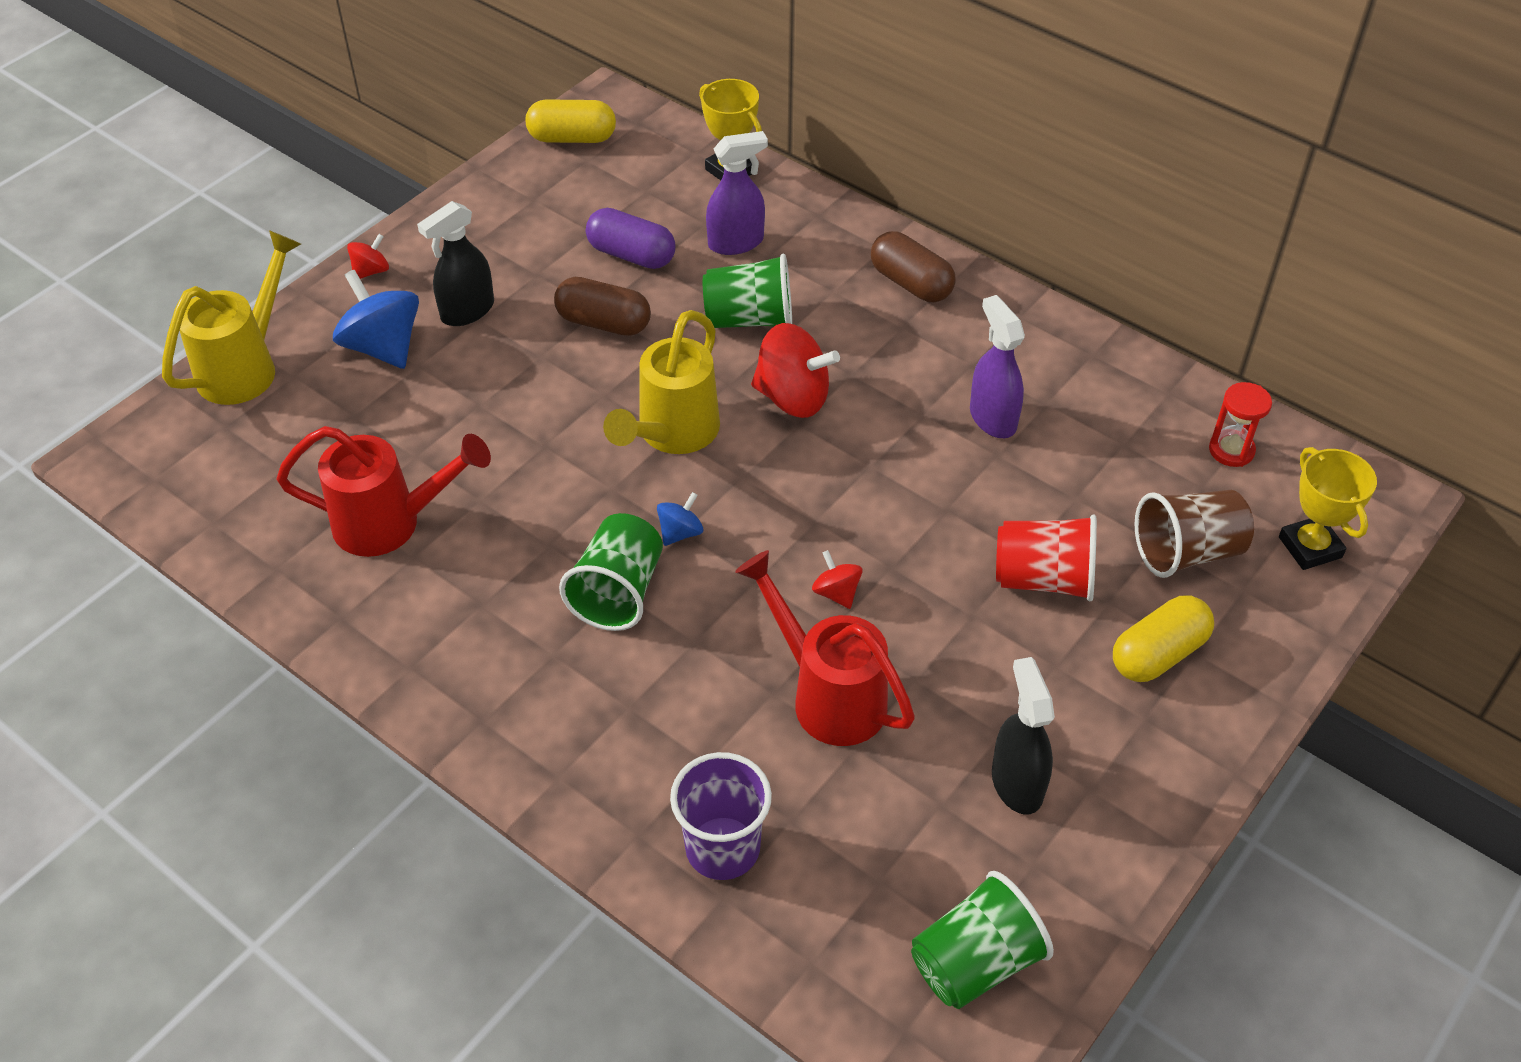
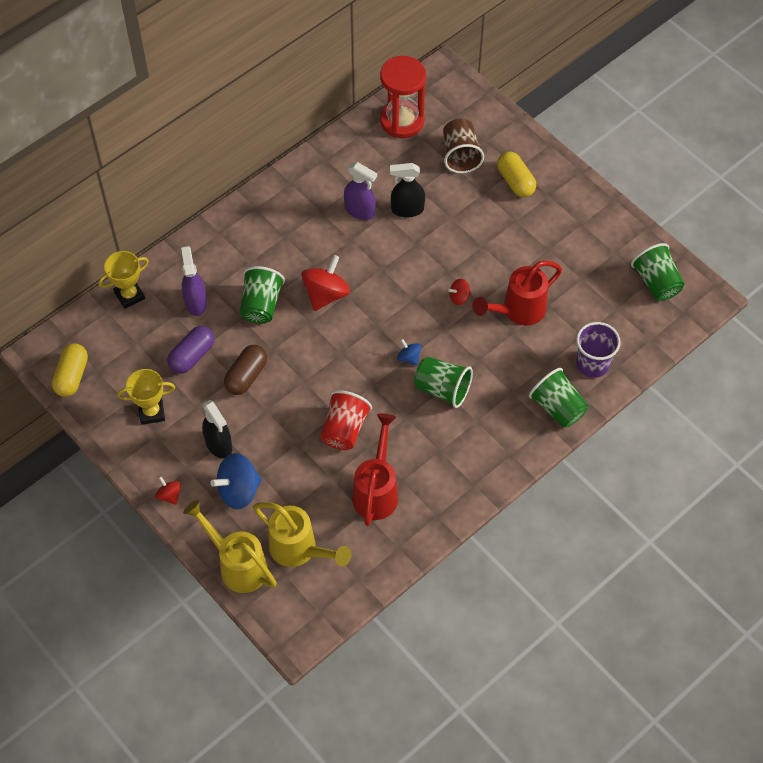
camera: 80 degrees left, 10 degrees up
(602, 792) = (557, 408): none -> green cup
(671, 435) = (341, 353): yellow watering can -> yellow watering can (299, 550)
(911, 283) = (252, 225): brown capsule -> none
(992, 418) = (360, 211): purple spray bottle -> purple spray bottle turned 135 degrees counterclockwise
(1017, 783) = (574, 249): black spray bottle -> black spray bottle (407, 209)
(1043, 579) = (466, 214): red cup -> red cup (344, 429)
(1231, 450) = (402, 121): red hourglass -> red hourglass, size x1.99
(1310, 547) = (466, 109): yellow trophy -> yellow trophy (151, 412)

